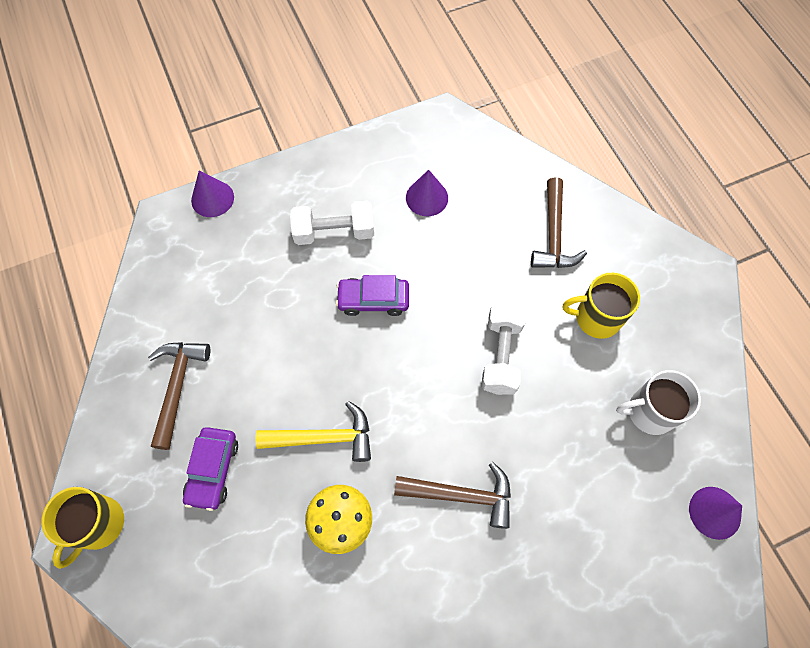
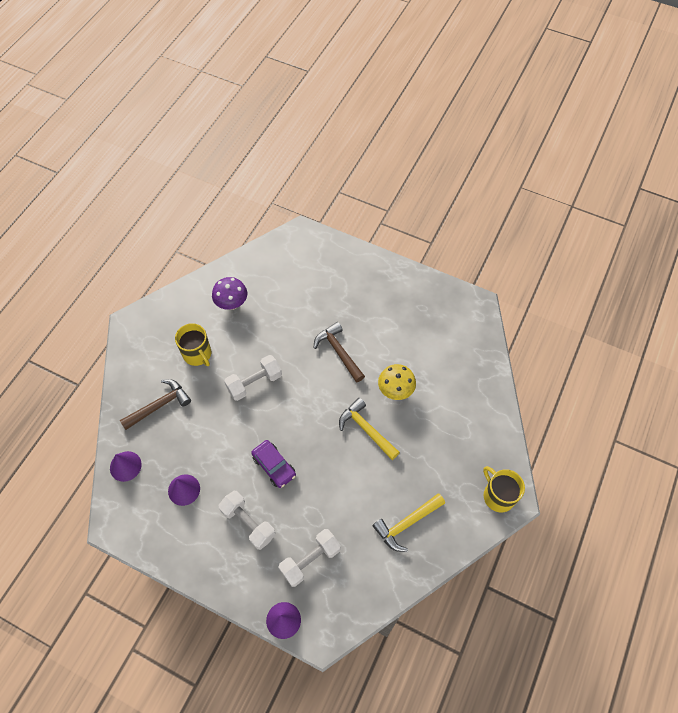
camera: 130 degrees left, 5 degrees down
(98, 525) = (498, 496): yellow mug -> yellow mug turned 105 degrees counterclockwise
(178, 386) = (406, 524): brown hammer -> yellow hammer
(213, 470) = (427, 466): purple car -> none
(241, 261) = (310, 560): none -> white dumbbell
(649, 412) = (232, 304): white mug -> purple mushroom
(714, 512) = (260, 256): purple cone -> purple cone (125, 466)

